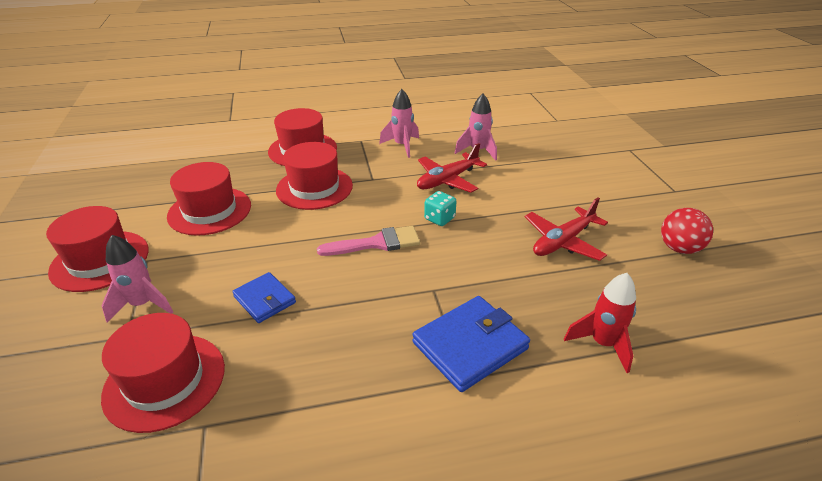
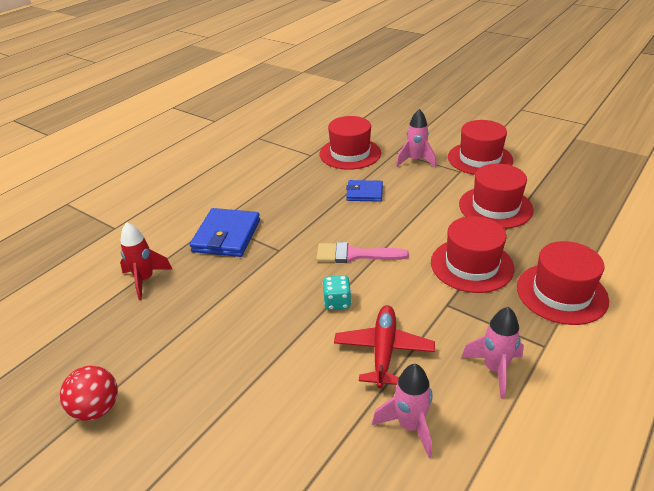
camera: 140 degrees right, 0 degrees up
(377, 243) = (354, 255): pink brush -> pink brush turned 60 degrees clockwise
(563, 242) = (214, 345): red plane -> none

